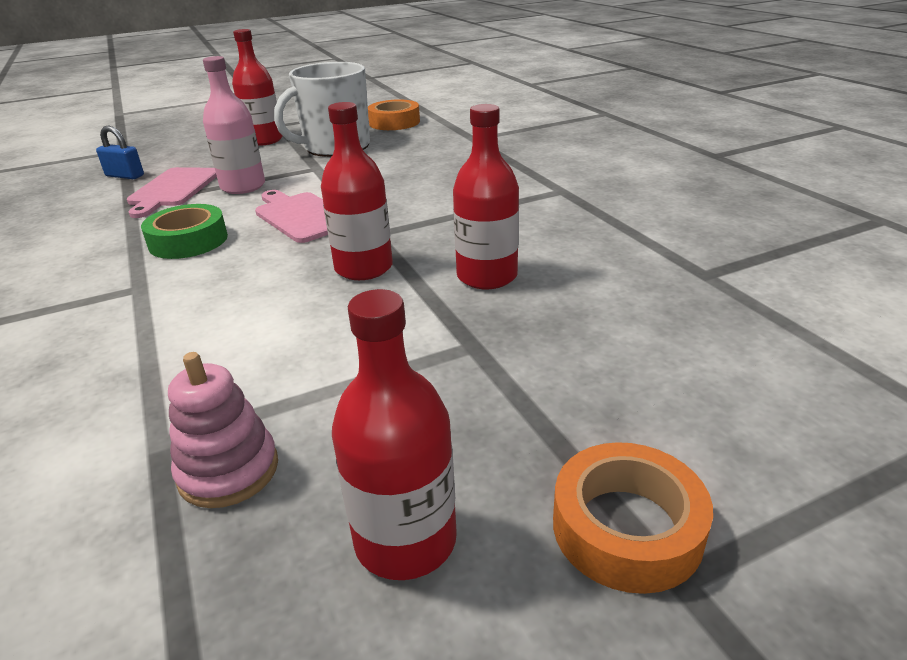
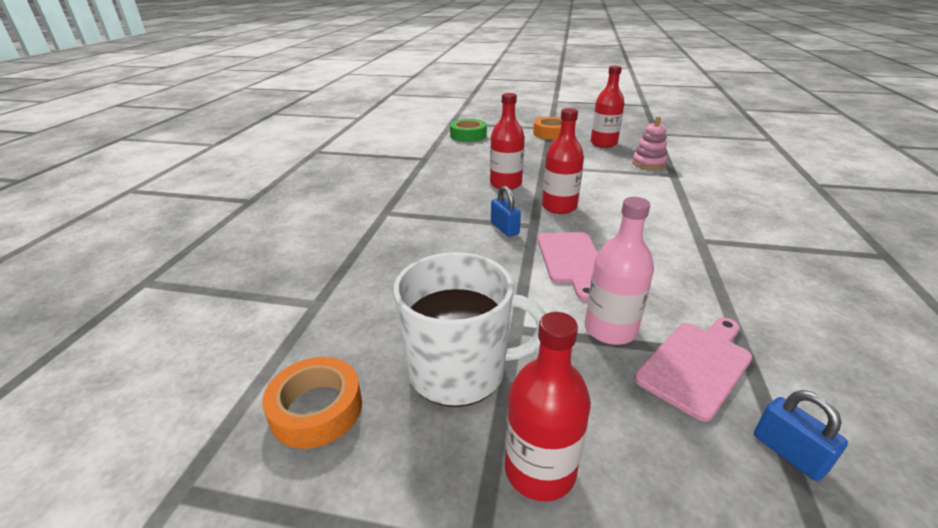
camera: 145 degrees left, 0 degrees up
(188, 241) = (669, 269): green tape -> green tape (468, 135)
(405, 219) = (504, 228): none -> blue padlock

